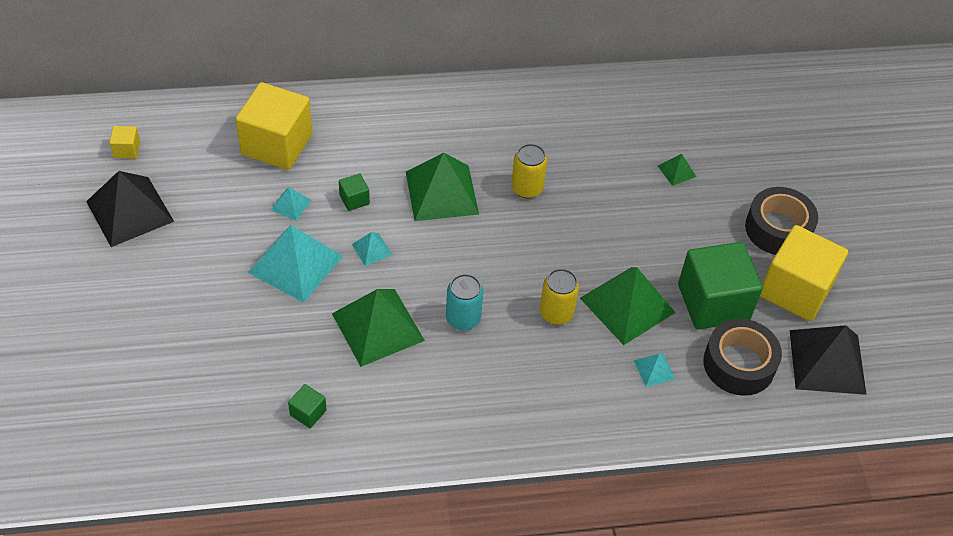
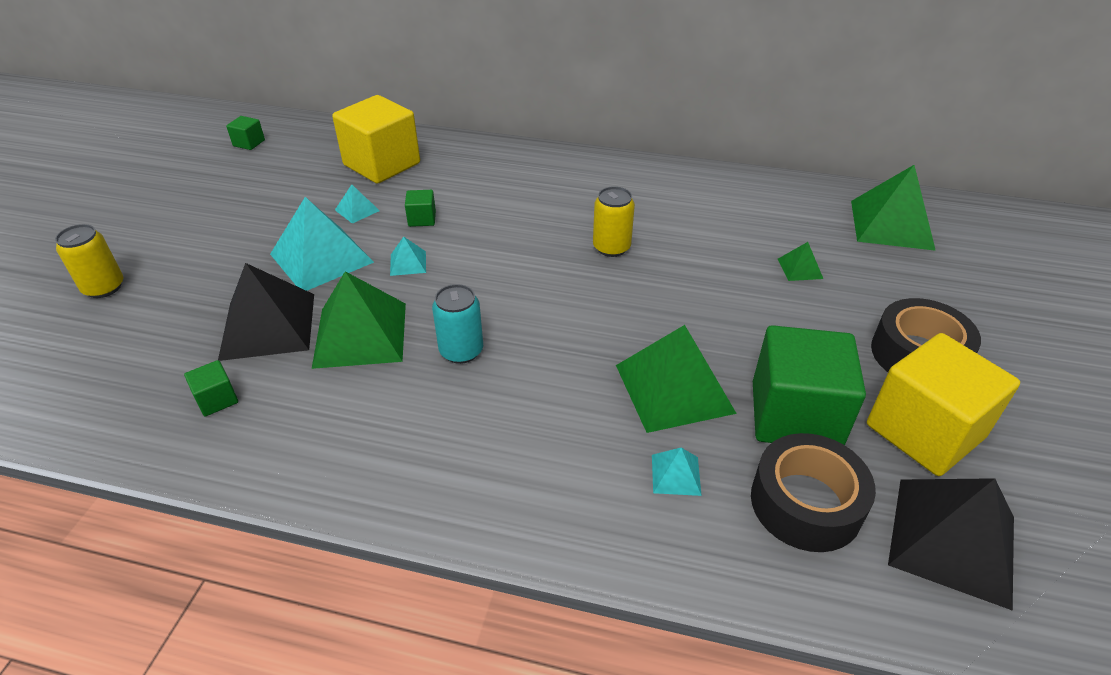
camera: 25 degrees right, 10 degrees down
(127, 150) = (249, 143): yellow cube -> green cube
(129, 211) = (209, 184): black pyramid -> black pyramid (268, 326)
(442, 192) = (516, 232): green pyramid -> green pyramid (891, 224)
(556, 313) = (577, 374): yellow can -> yellow can (104, 287)

